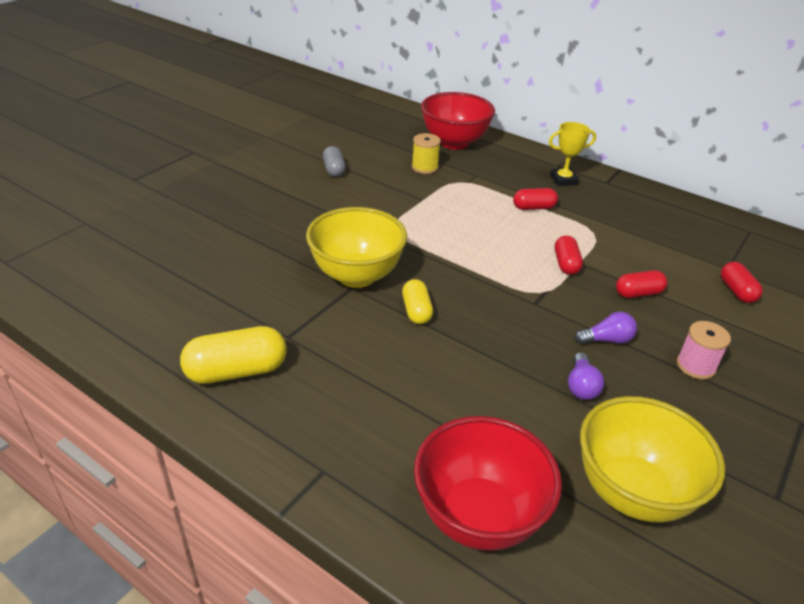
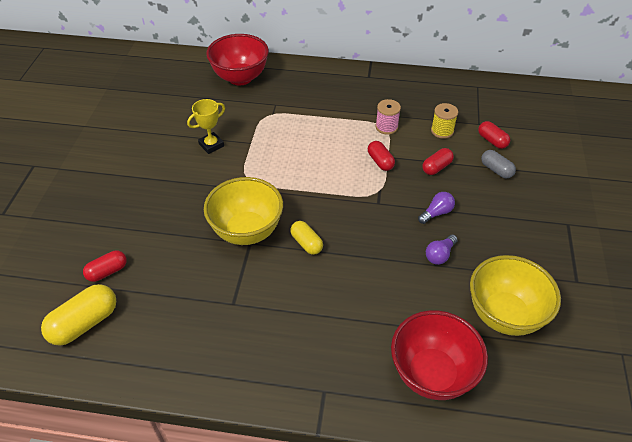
camera: 25 degrees left, 10 degrees up
(236, 371) = (217, 348): yellow capsule -> yellow capsule (84, 323)
(334, 170) = (164, 140): grey capsule -> grey capsule (496, 170)
(425, 167) = (233, 111): yellow spool -> yellow spool (442, 131)
(533, 207) = (332, 120): red capsule -> red capsule (107, 271)
(563, 180) = (338, 86): yellow trophy -> yellow trophy (211, 145)
(581, 386) = (440, 255): purple light bulb -> purple light bulb turned 60 degrees clockwise
(695, 366) = (495, 210): pink spool -> pink spool (386, 127)

